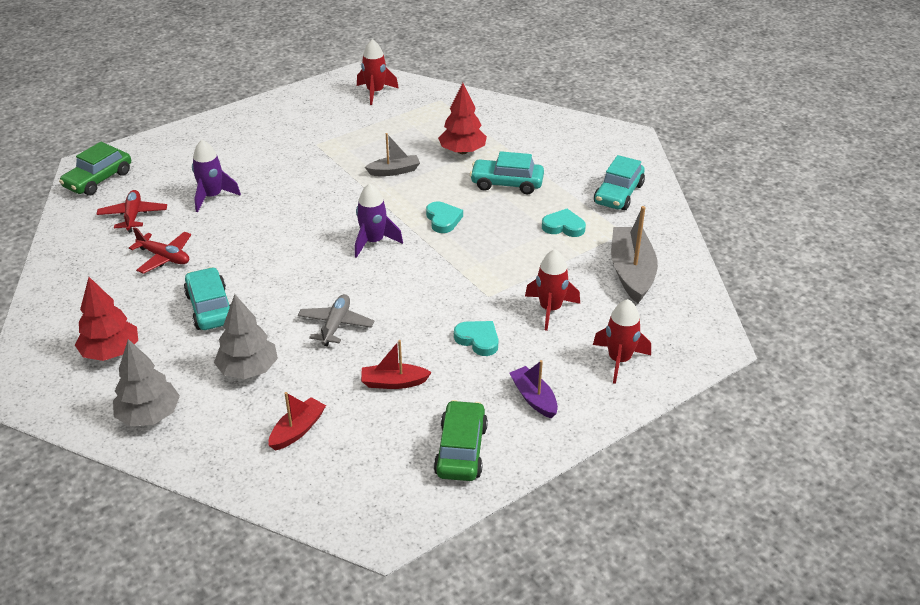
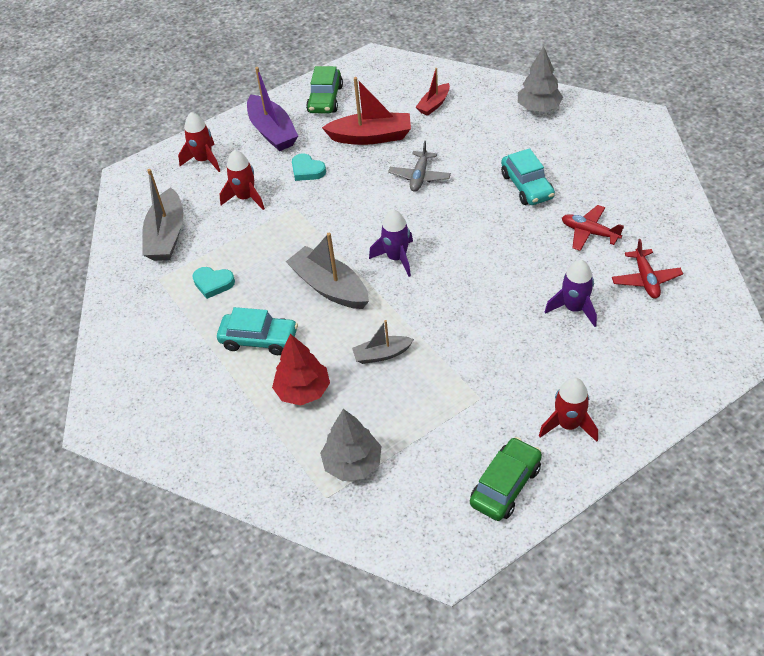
camera: 175 degrees left, 10 degrees up
(98, 180) = (713, 328): green car -> green car (505, 485)
(111, 352) = (590, 148): red tree -> none
(248, 370) = (479, 140): grey tree -> grey tree (353, 463)
(375, 92) = (417, 513): red rocket -> red rocket (568, 425)
(394, 382) = (371, 137): red boat -> red boat, size x1.74
(443, 220) = (330, 287): turquoise heart -> grey boat
(534, 398) = (272, 132): purple boat -> purple boat, size x1.74
(618, 194) = (145, 328): turquoise car -> none

